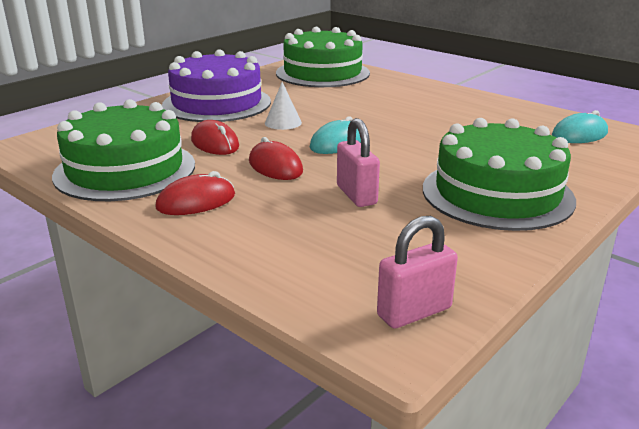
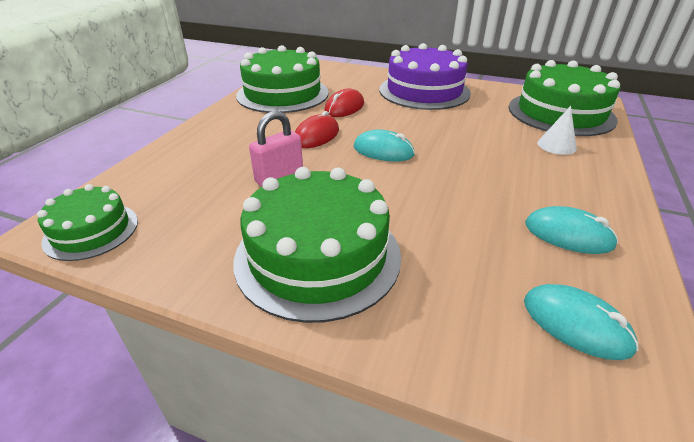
camera: 70 degrees right, 10 degrees up
(196, 201) = (245, 123): red mouse -> none
(283, 123) = (408, 121): white cone -> white cone (556, 145)
(414, 312) = (91, 231): pink padlock -> green cake
(495, 115) = (568, 235): none -> turquoise mouse

